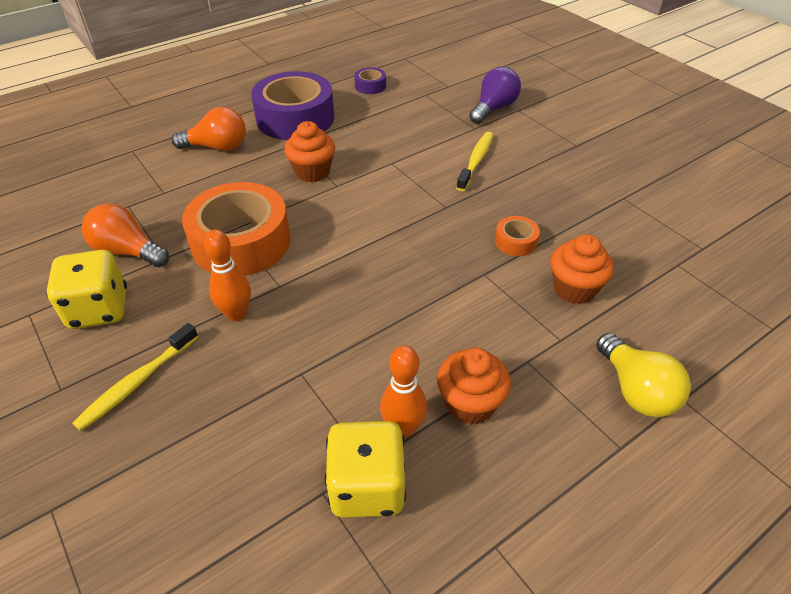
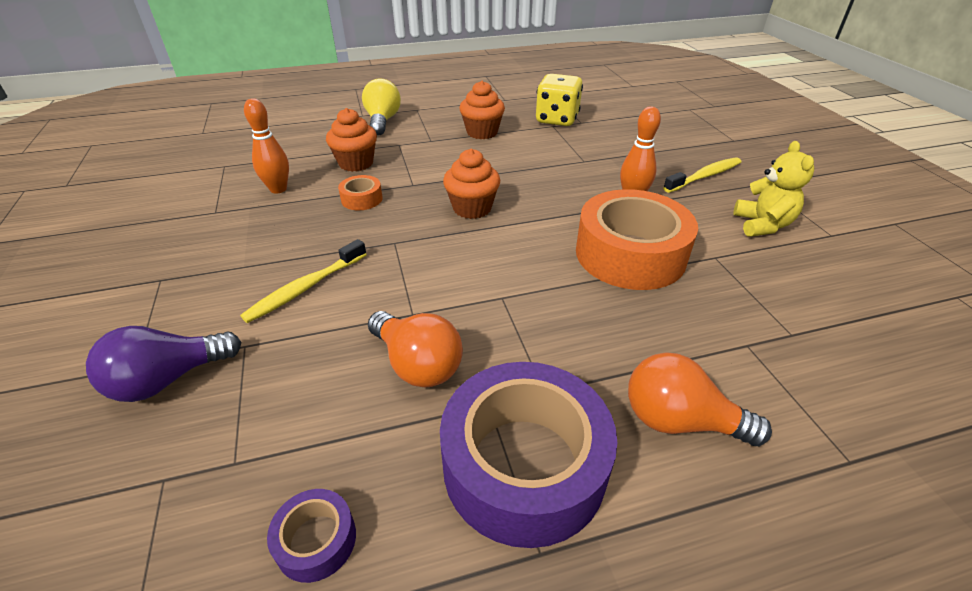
camera: 160 degrees left, 5 degrees down
(99, 309) = (762, 225): yellow dice -> yellow teddy bear
(128, 252) = (760, 271): orange light bulb -> orange light bulb (417, 364)
(312, 172) = (528, 325): orange cupcake -> orange cupcake (472, 208)
(403, 428) = (527, 131): orange bowling pin -> orange bowling pin (278, 189)

